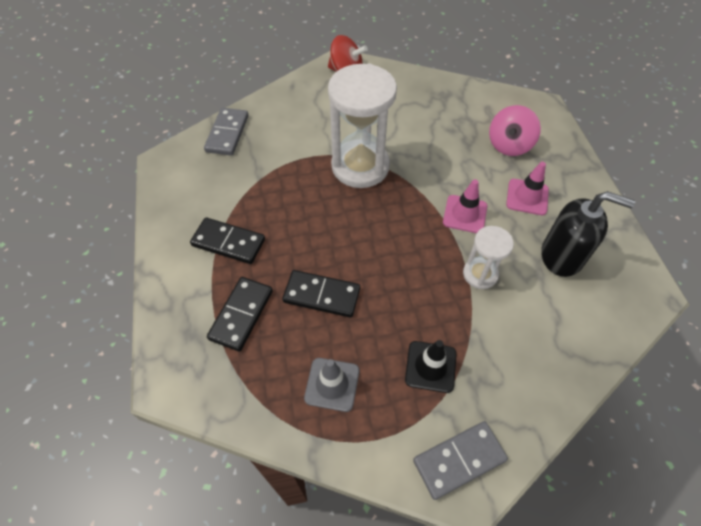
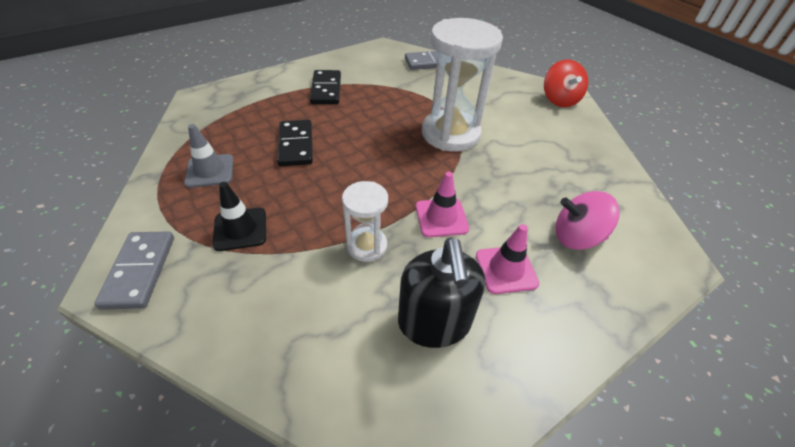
camera: 65 degrees right, 10 degrees down
(241, 314) = (263, 111): black domino -> none
(459, 460) = (140, 271): grey domino -> grey domino turned 45 degrees clockwise

